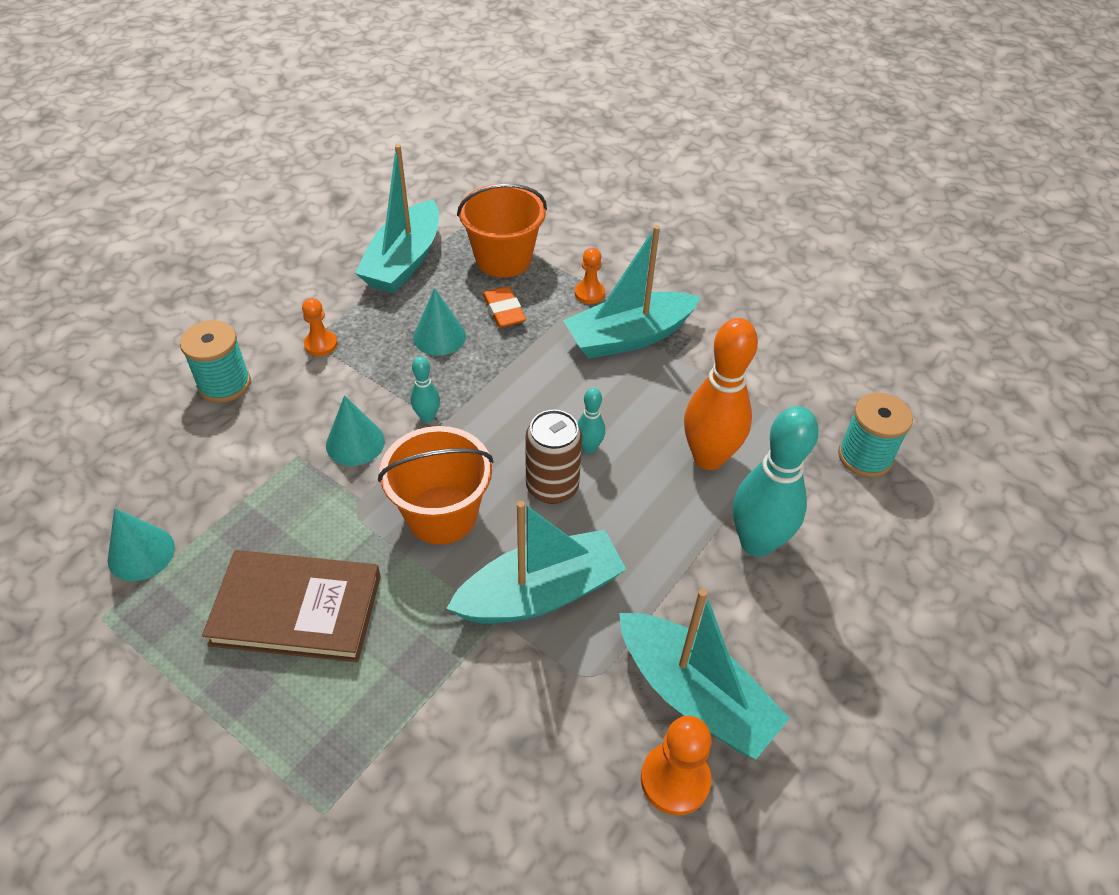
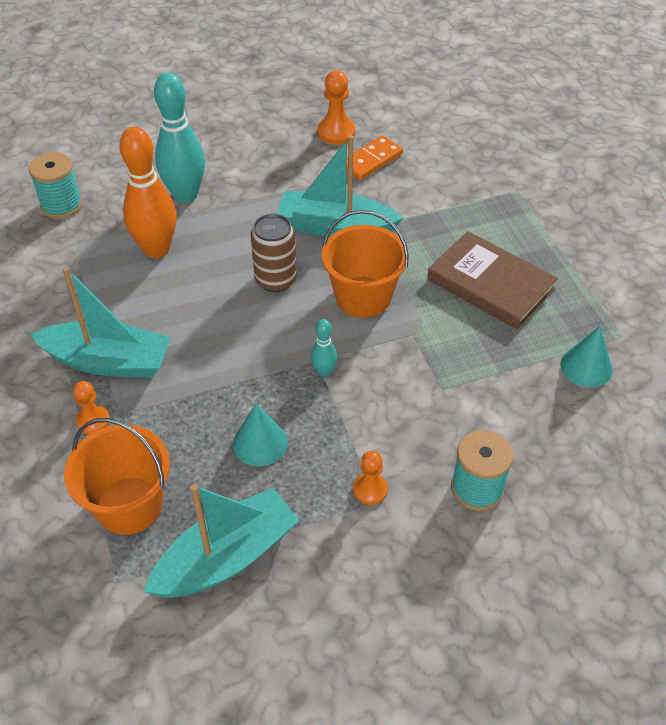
camera: 145 degrees left, 0 degrees up
(355, 443) = (392, 377): turquoise cone -> none
(504, 311) = (183, 441): orange eraser -> none
(579, 747) = (371, 160): none -> orange domino
(589, 447) = (227, 293): turquoise bowling pin -> none
(694, 695) = (295, 153): turquoise boat -> none

